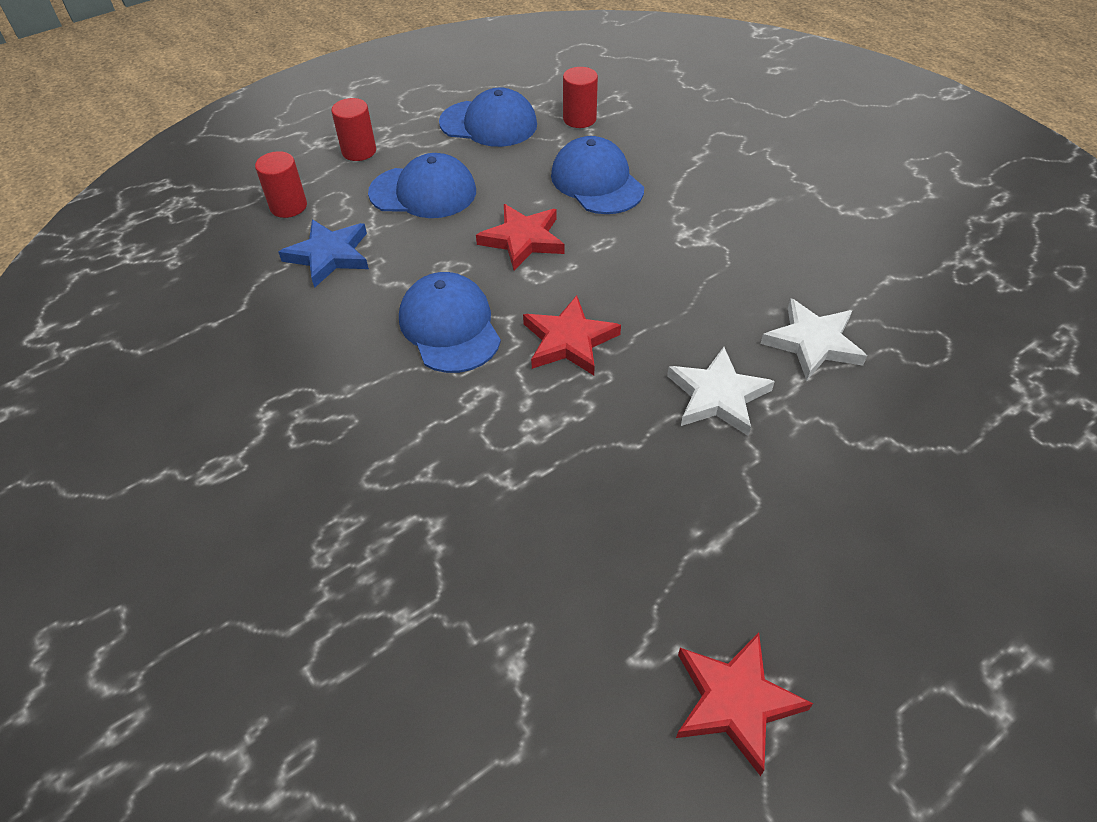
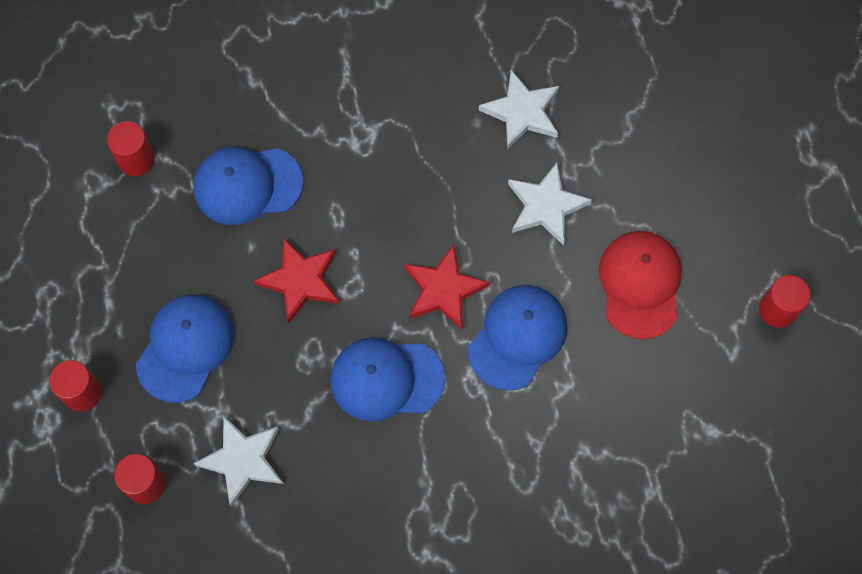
camera: 70 degrees left, 20 degrees up
(329, 255) = (243, 460): blue star -> white star
(489, 124) = (98, 249): blue cap -> blue cap (518, 337)
(676, 518) = (640, 284): none -> red cap
(735, 701) = (777, 310): red star -> red cylinder

